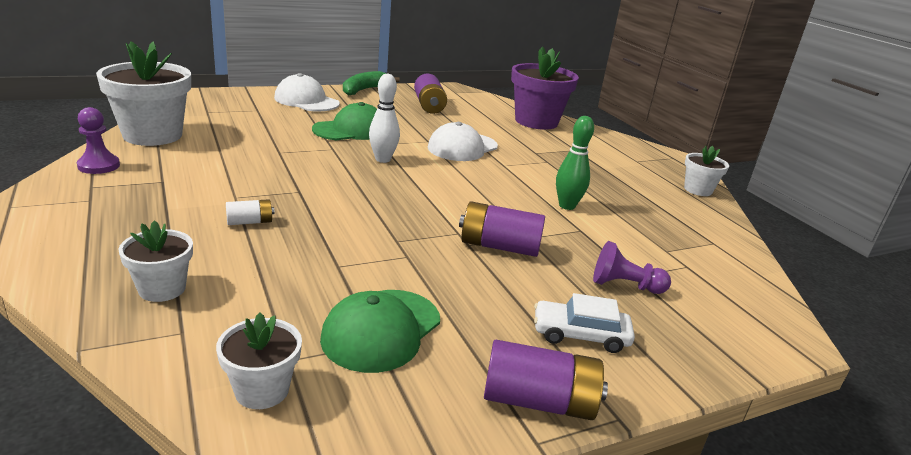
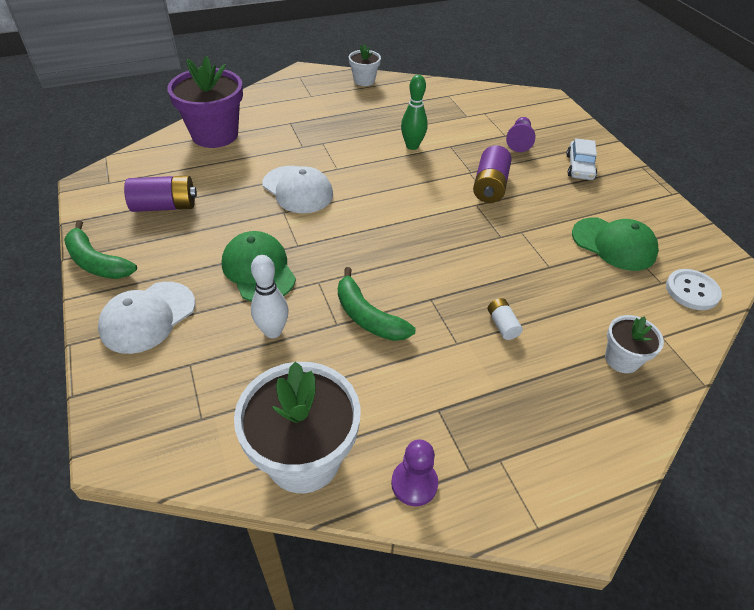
camera: 85 degrees left, 20 degrees up
(262, 390) = (692, 291): white flower pot -> white button
(284, 163) = (367, 316): none -> green banana
(383, 159) = (341, 244): white bowling pin -> white bowling pin (273, 331)
(538, 401) = (644, 189): purple battery -> none

